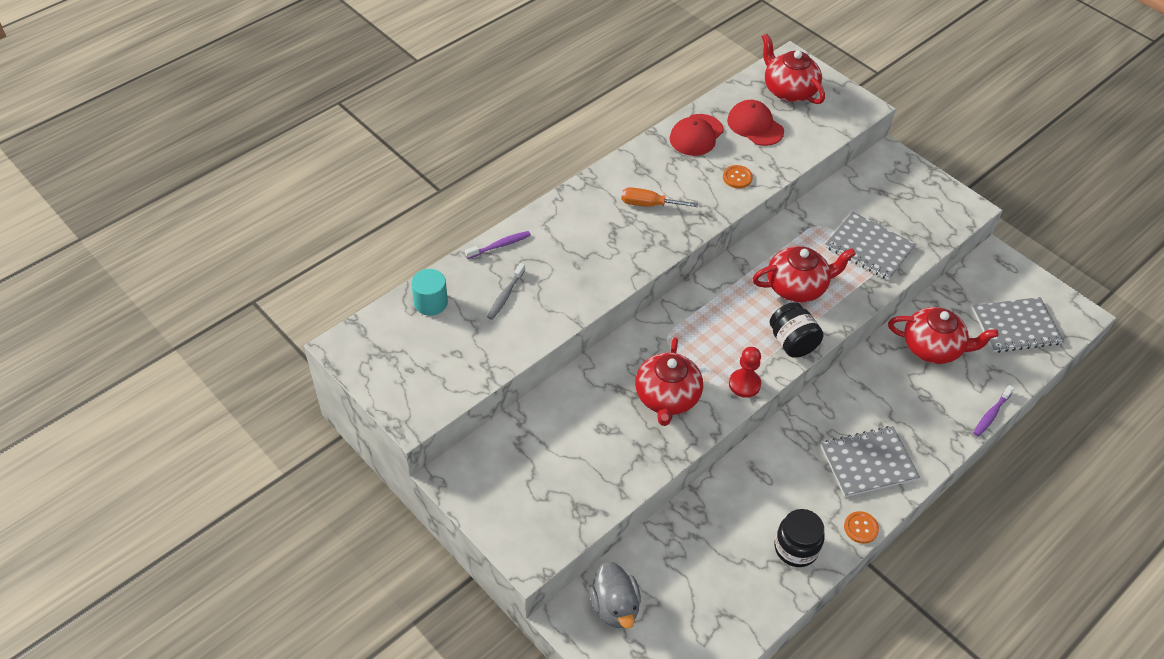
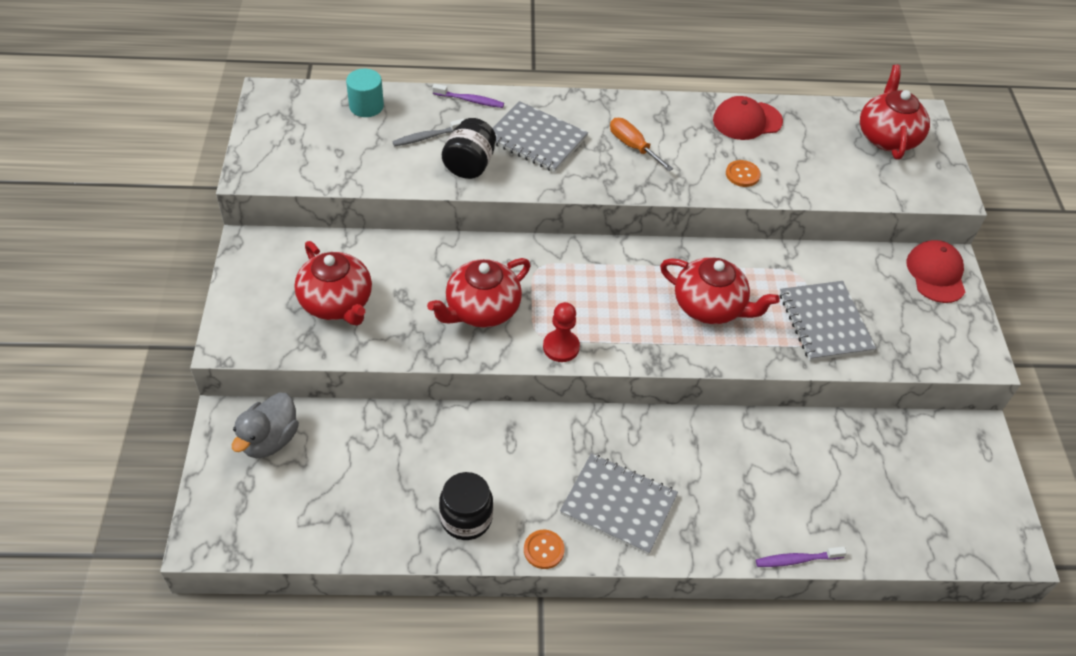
camera: 40 degrees right, 0 degrees up
(755, 126) = (814, 145): red cap -> red cap (936, 274)
(792, 342) = (647, 346): black jar -> black jar (469, 165)
(933, 348) = (807, 460): red teapot -> red teapot (337, 303)
(1016, 326) = (924, 506): grey notebook -> grey notebook (536, 139)

